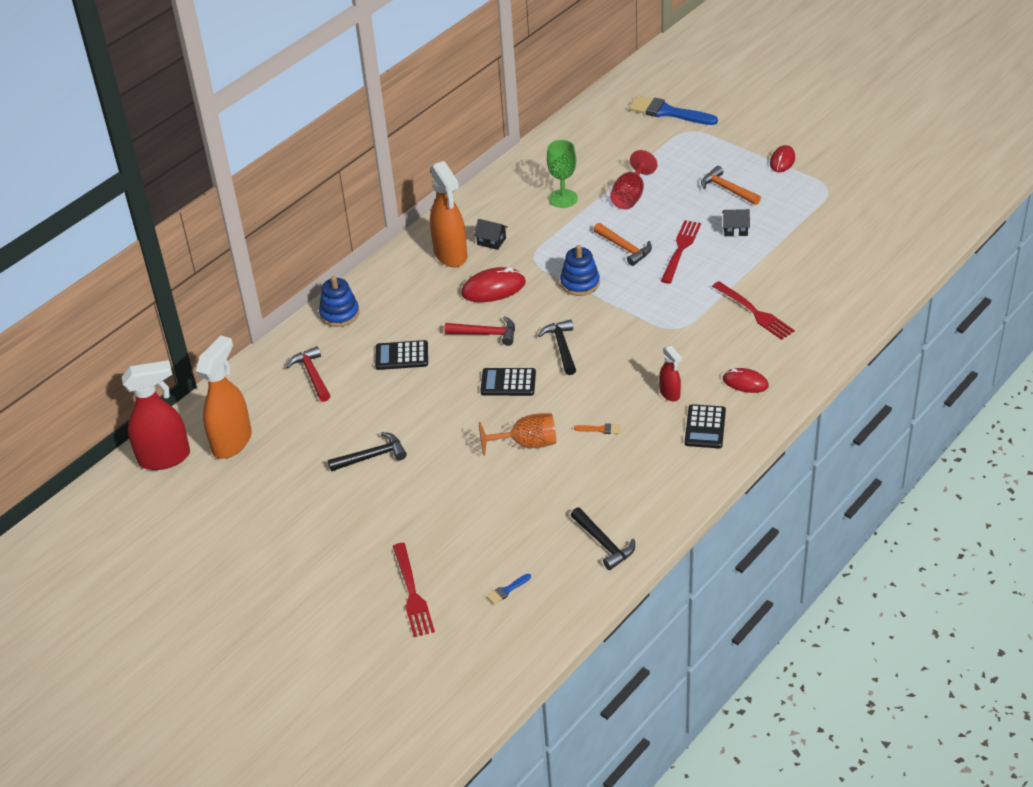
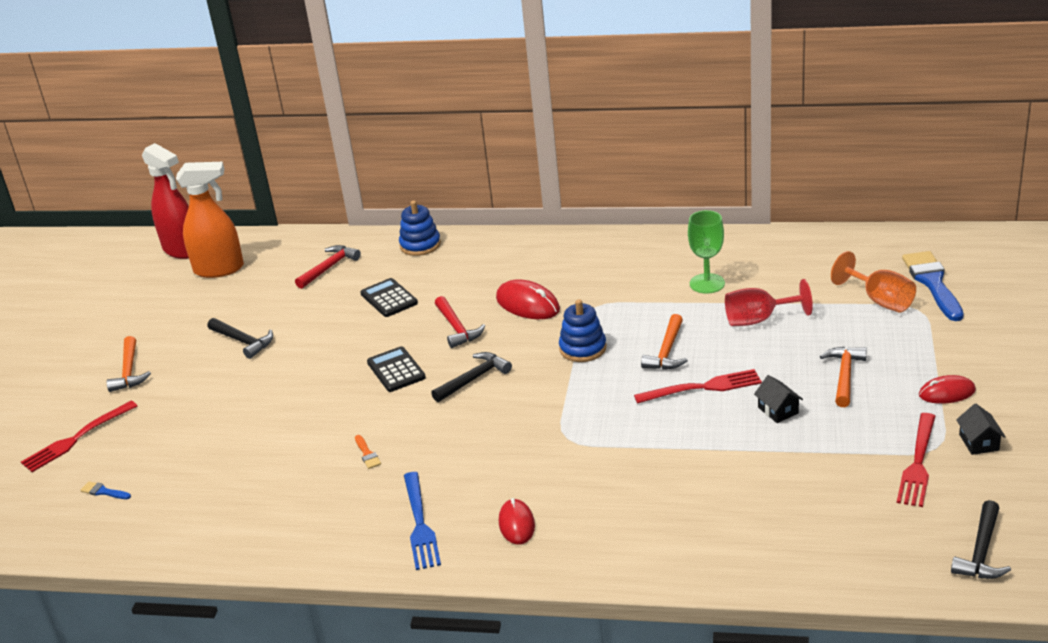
camera: 60 degrees right, 10 degrees down
(341, 538) = (129, 371): none -> orange hammer
(450, 255) = (554, 262): orange spray bottle -> none
(491, 241) = (597, 273): black house -> black house (979, 442)
(527, 444) = (315, 418): orange goblet -> orange goblet (880, 300)
(604, 543) = (198, 526): black hammer -> black hammer (981, 551)
(670, 394) = (456, 477): red spray bottle -> none
(705, 427) = (420, 524): black calculator -> blue fork
(754, 312) = (645, 482): red fork -> red fork (918, 463)

